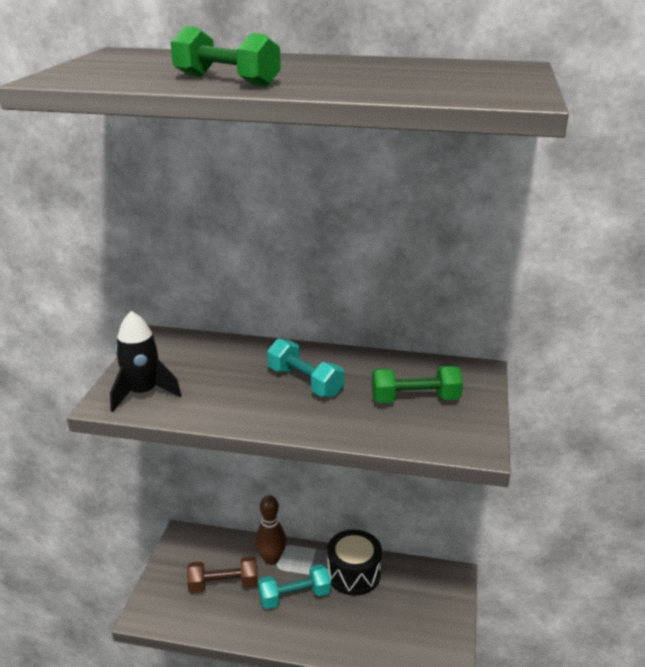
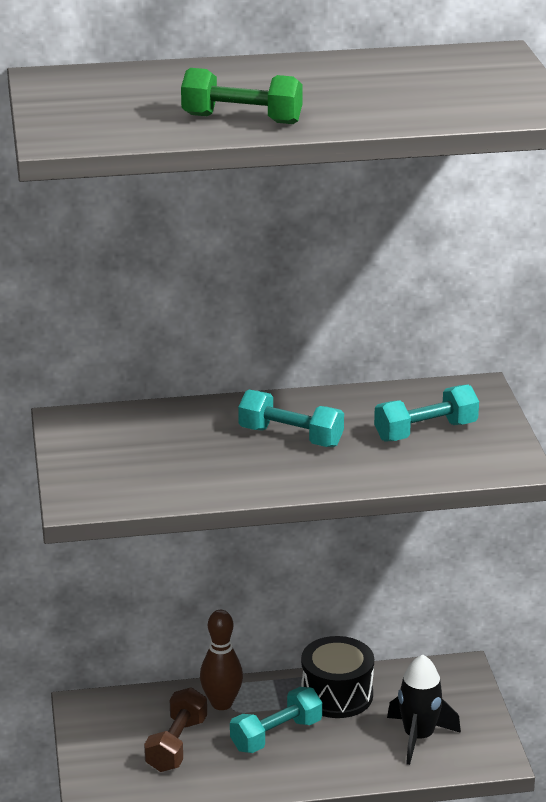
camera: 20 degrees left, 0 degrees up
(143, 393) = (110, 484): black rocket -> black rocket (418, 737)
(223, 584) = (176, 745): brown dumbbell -> brown dumbbell turned 45 degrees counterclockwise
(415, 399) = (425, 431): green dumbbell -> turquoise dumbbell

